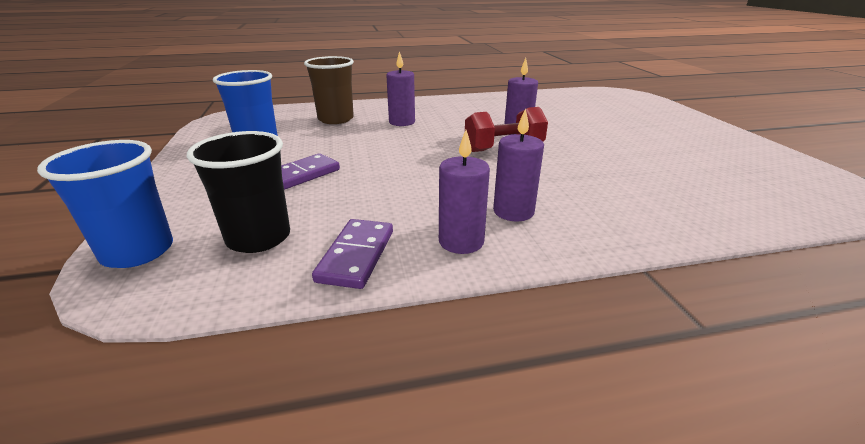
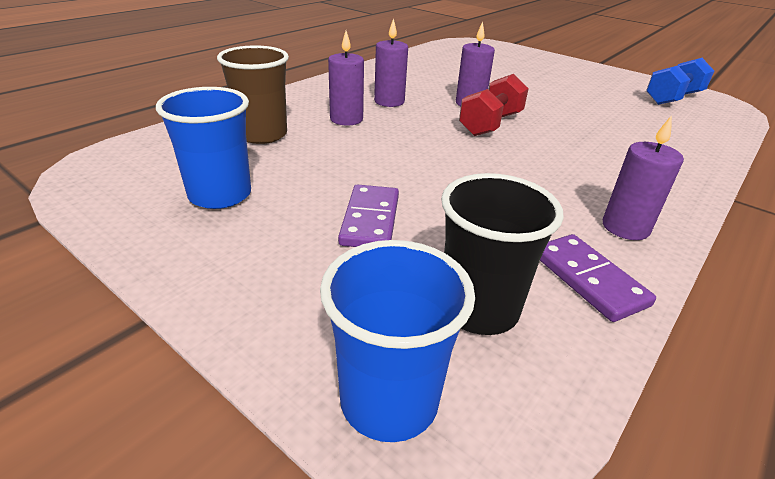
camera: 40 degrees left, 5 degrees up
(513, 211) = (606, 184): purple candle -> purple candle (389, 101)
(772, 174) = (673, 98): none -> blue dumbbell

